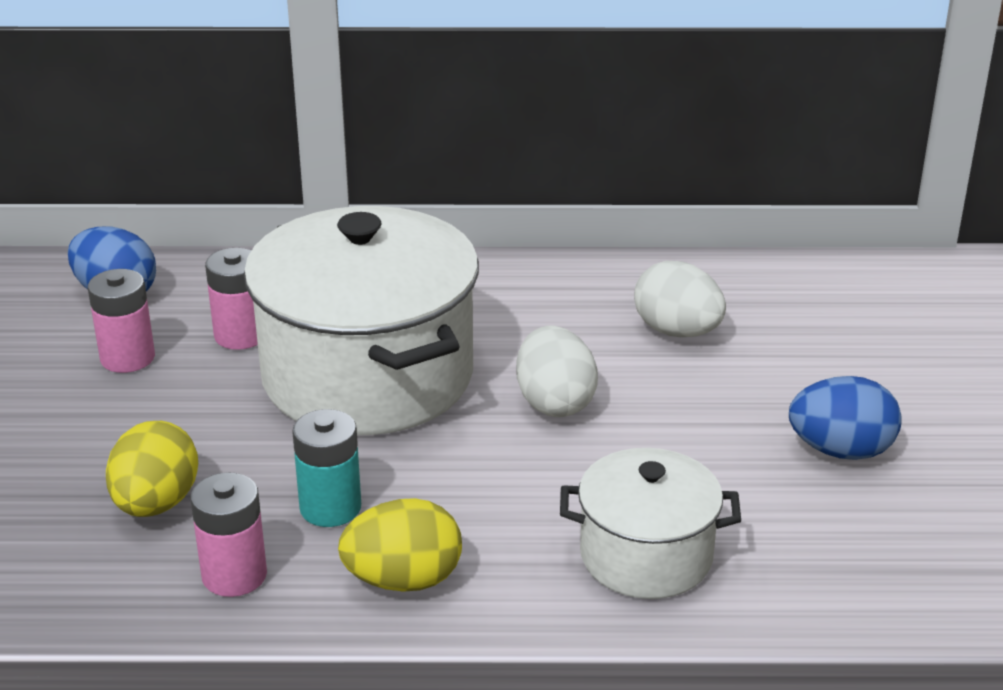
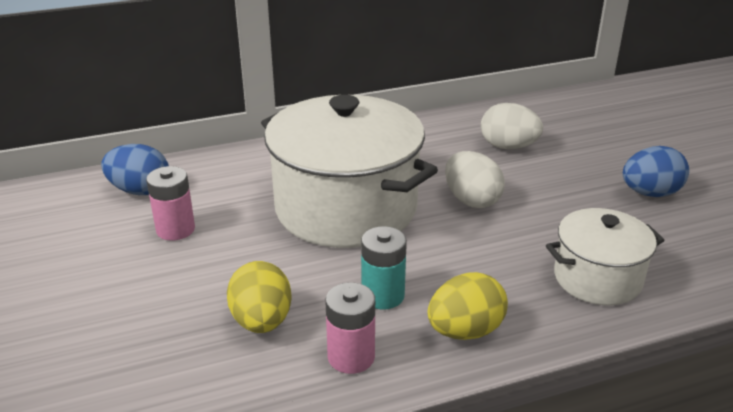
camera: 20 degrees left, 0 degrees up
(240, 335) = (244, 200): pink battery -> none

